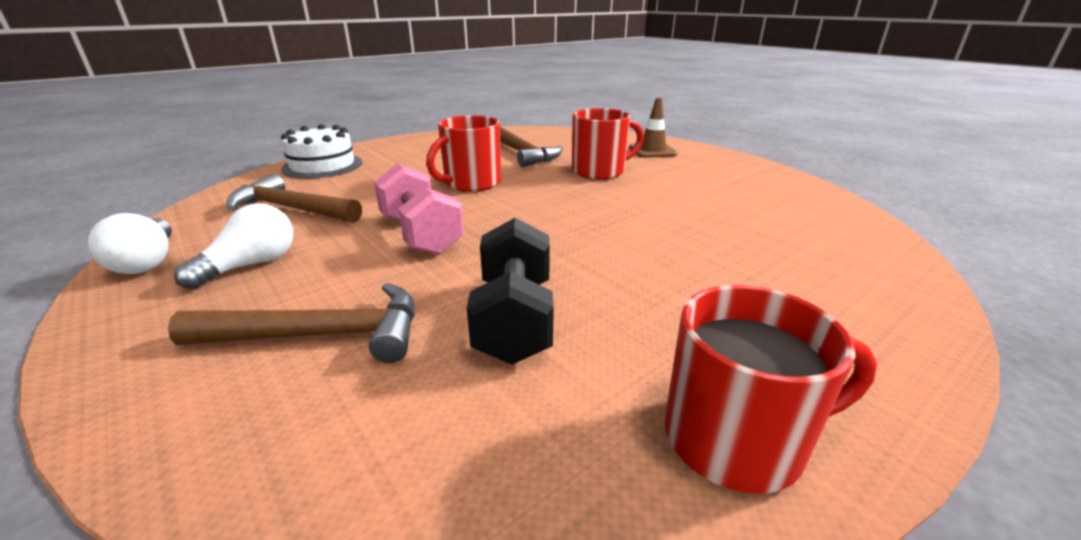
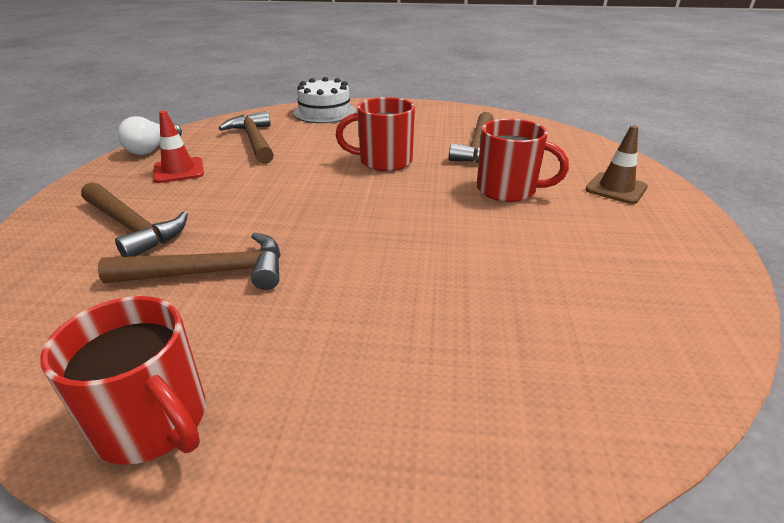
camera: 45 degrees right, 5 degrees up
(251, 265) = (179, 170): white light bulb -> red traffic cone
(421, 235) = (278, 189): pink dumbbell -> none
(515, 319) = (211, 273): black dumbbell -> brown hammer

